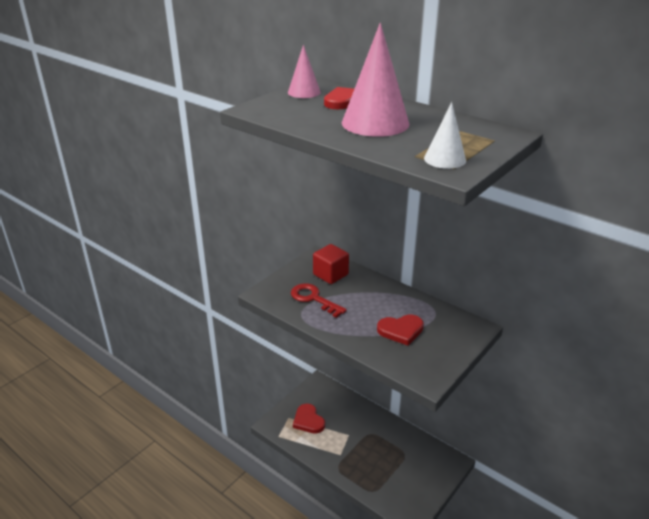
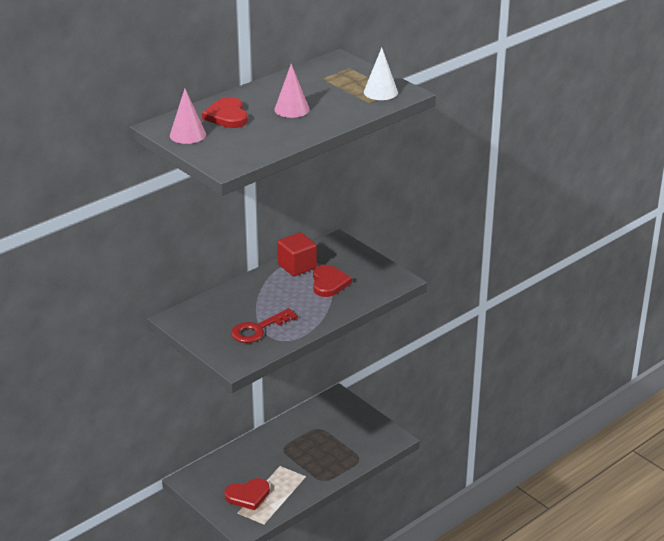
camera: 80 degrees left, 0 degrees up
(330, 274) = (217, 313): red cube -> red cube (297, 266)
(375, 123) = (291, 109): pink cone -> pink cone, size x0.55

